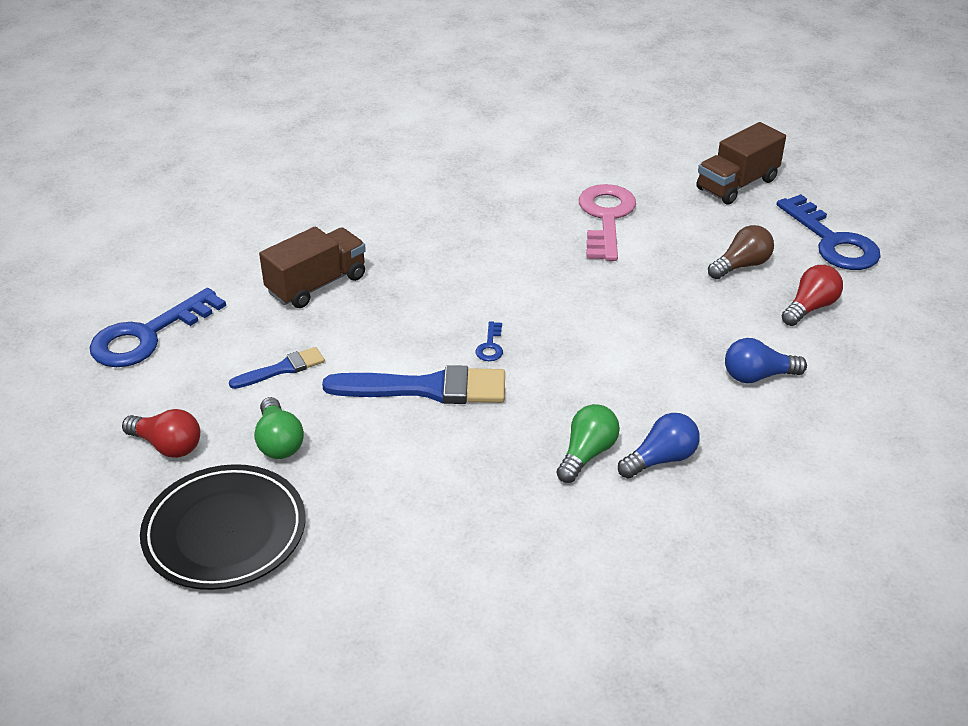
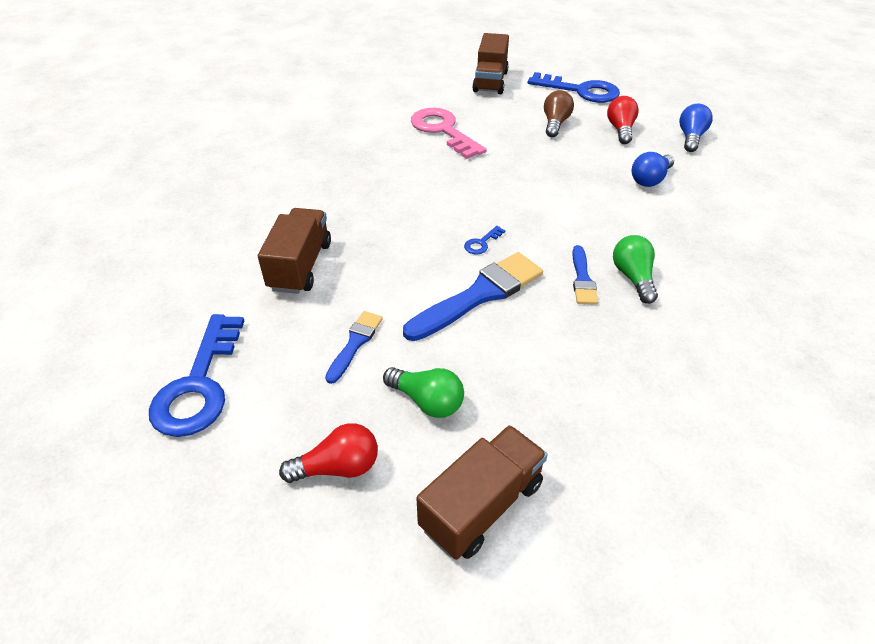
camera: 40 degrees left, 5 degrees up
(225, 532) = (482, 505): black plate -> brown truck
(490, 346) = (482, 243): blue key -> blue key turned 75 degrees clockwise
(536, 427) = (582, 279): none -> blue brush
(661, 459) = (674, 256): blue light bulb -> blue light bulb (690, 138)

